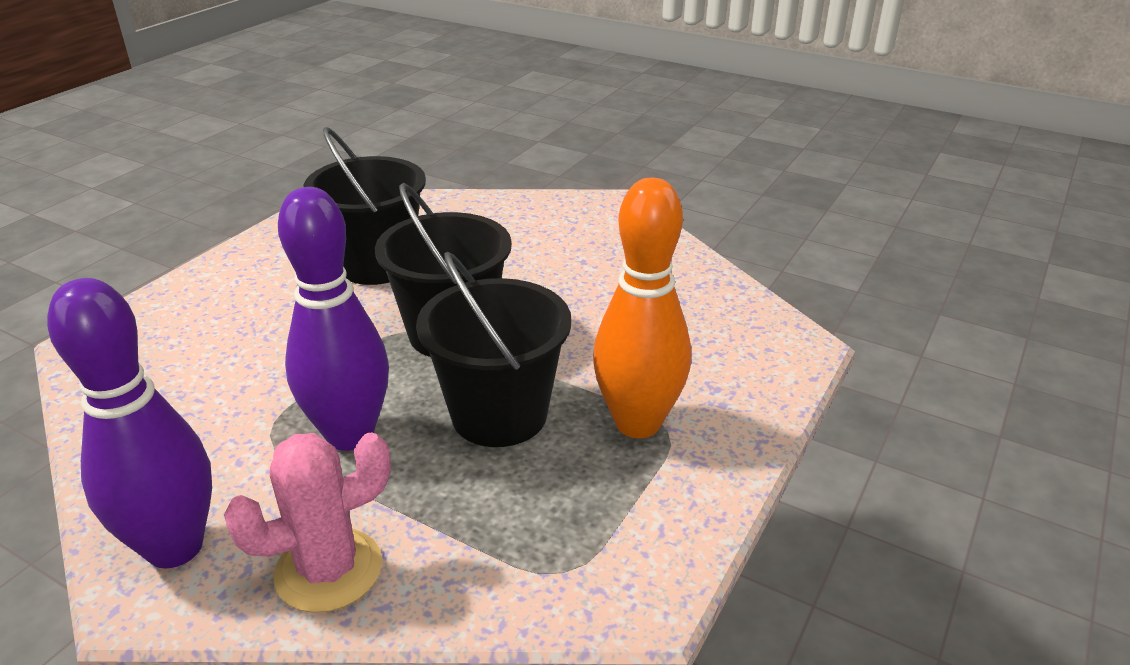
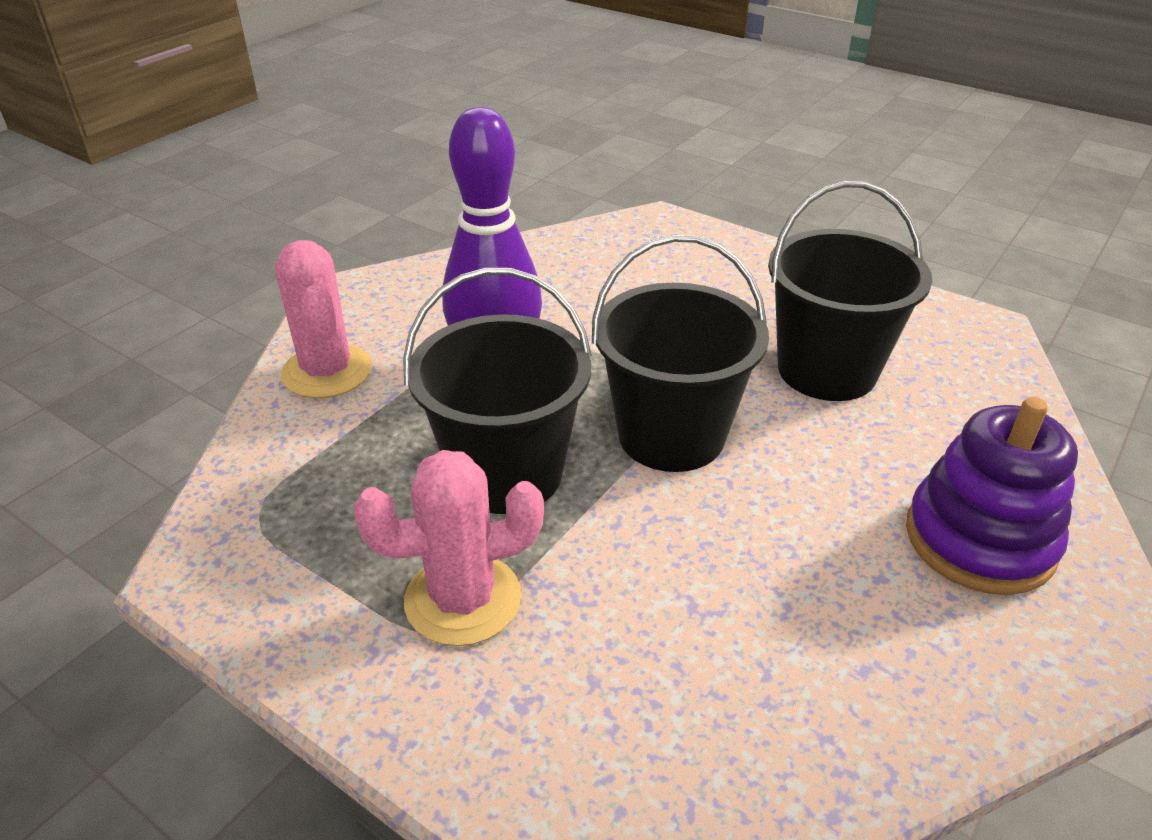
camera: 95 degrees right, 5 degrees up
(175, 547) = (385, 298): purple bowling pin -> none
(547, 228) = (979, 539): none -> purple stacking toy
(637, 423) = (463, 599): orange bowling pin -> pink cactus

